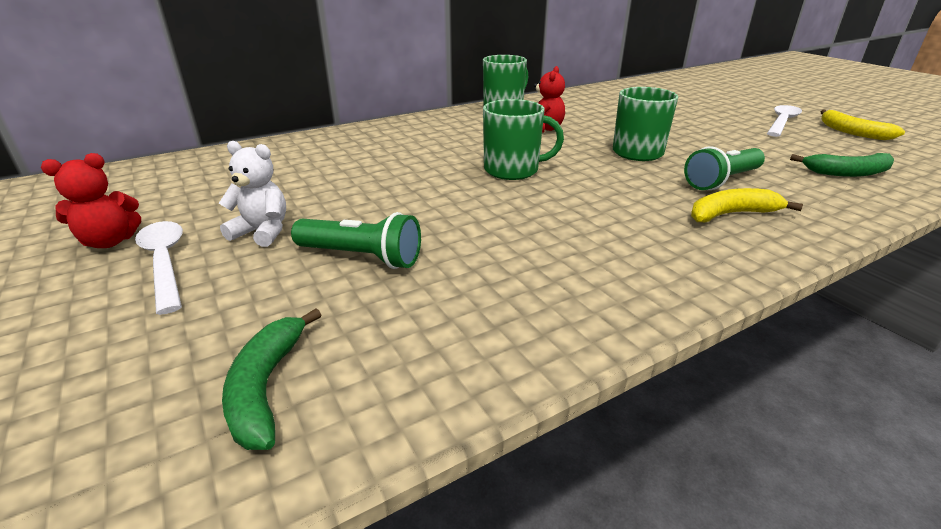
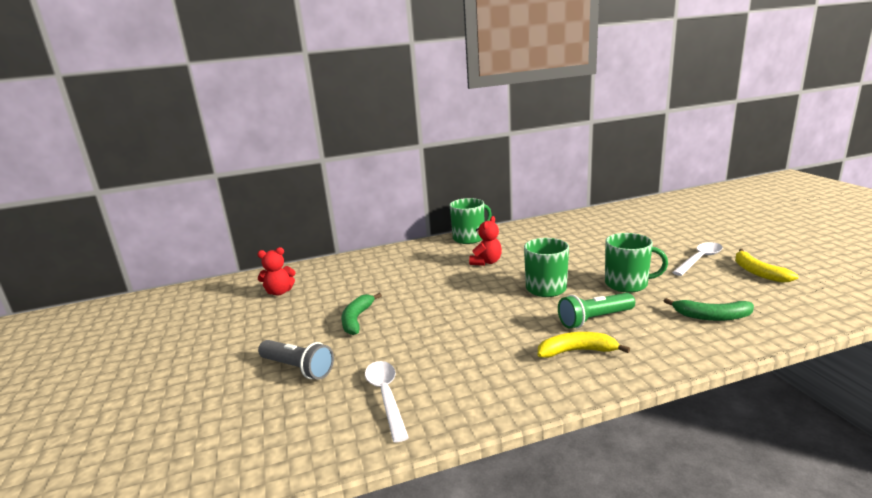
camera: 15 degrees right, 10 degrees down
(110, 241) = (161, 346): red teddy bear -> red teddy bear (279, 292)
(165, 262) = (185, 363): white spoon -> white spoon (386, 396)
(262, 232) = (248, 345): white teddy bear -> none
(266, 387) = (207, 449): green banana -> green banana (357, 319)
(361, 257) = (298, 368): green flashlight -> grey flashlight
(512, 170) = (438, 301): green mug -> green mug (627, 284)

